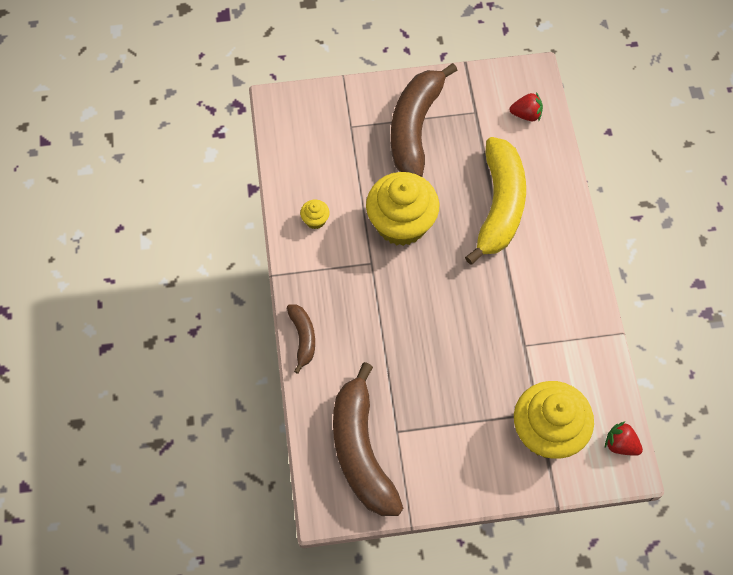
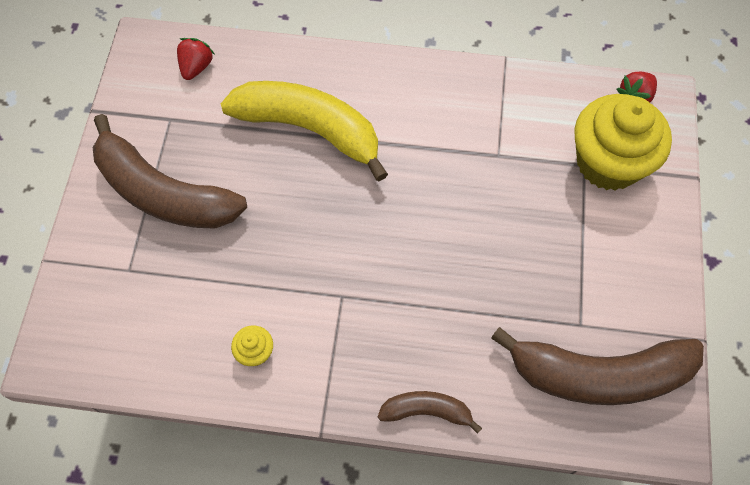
camera: 75 degrees left, 0 degrees up
(401, 223) = (297, 245): yellow cupcake -> none

